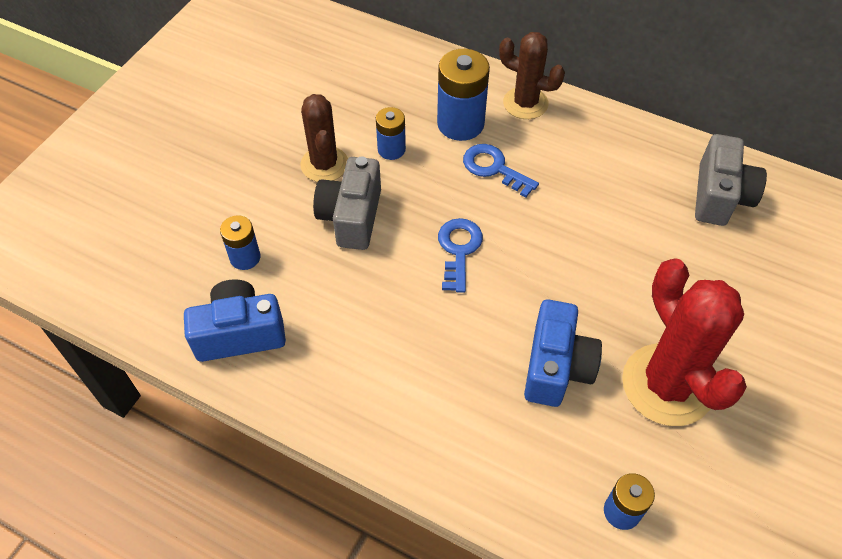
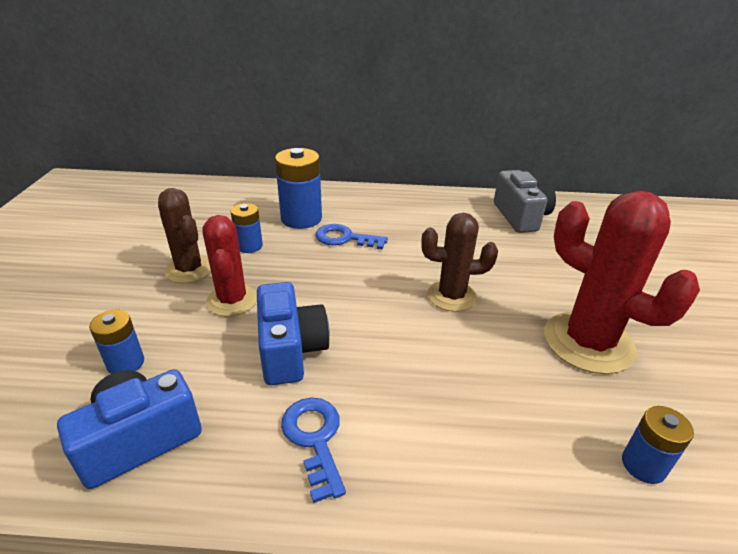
camera: 25 degrees left, 20 degrees down
(351, 217) = (232, 300): grey camera -> red cactus
(458, 250) = (347, 298): blue key -> blue key (314, 438)
(525, 103) = (346, 197): brown cactus -> brown cactus (451, 296)
(556, 367) = (490, 359): blue camera -> blue camera (291, 350)

